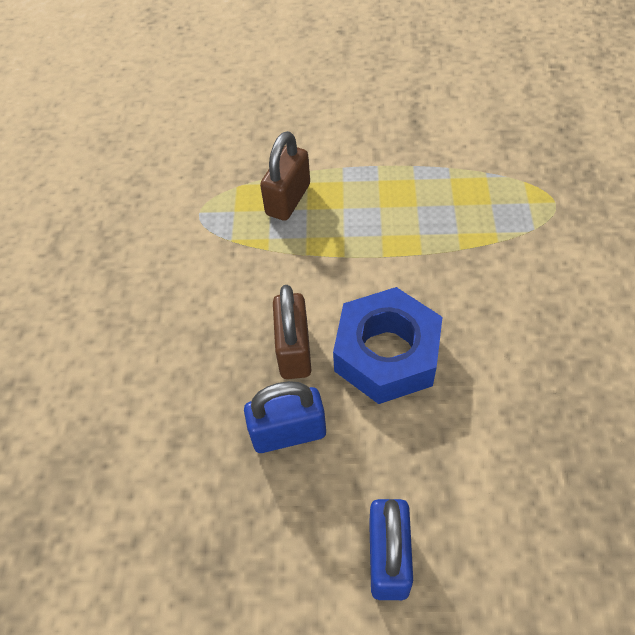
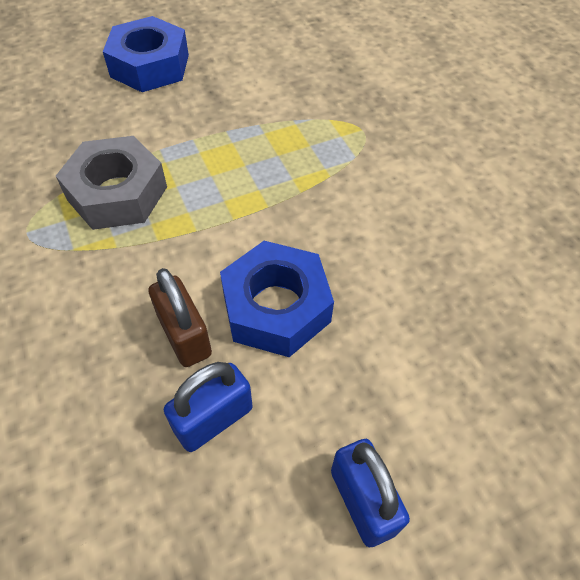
camera: 30 degrees left, 0 degrees up
(288, 199) = (117, 193): brown padlock -> grey nut
(367, 80) = (150, 66): none -> blue nut

